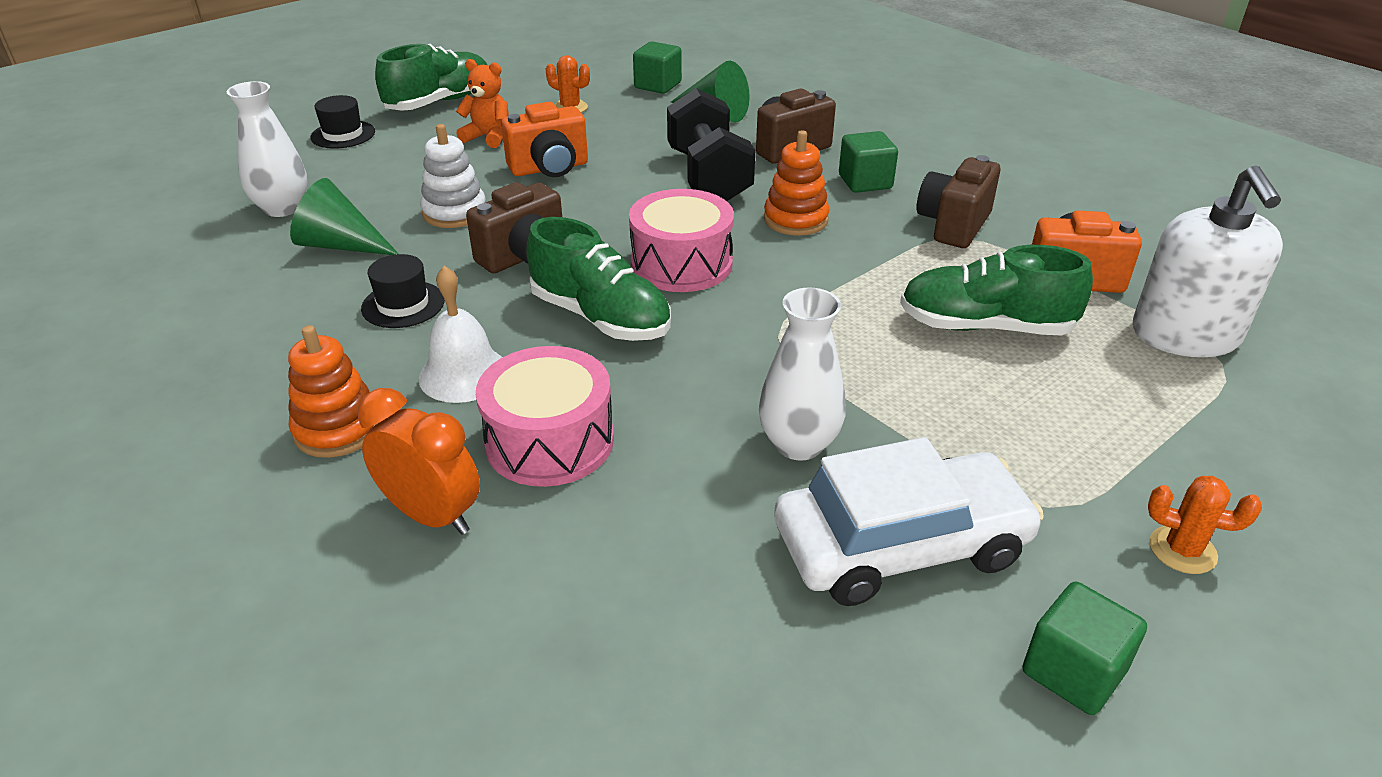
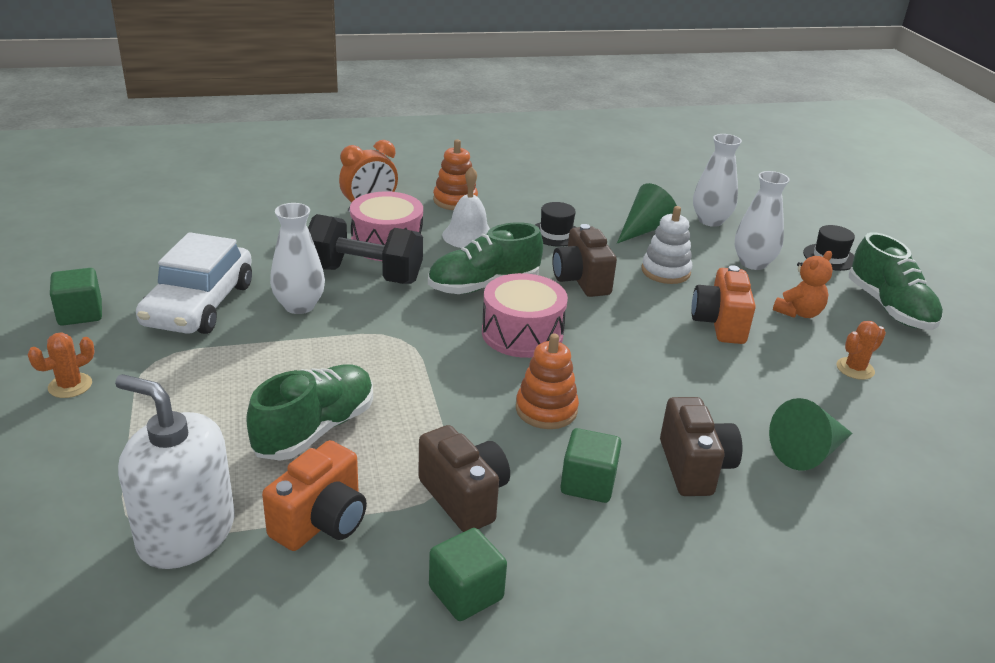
camera: 115 degrees right, 5 degrees down
(391, 169) = (753, 263): none -> white vase
(658, 85) = (906, 441): green cube -> green cube (466, 593)
(708, 177) = (657, 394): black dumbbell -> black dumbbell (364, 275)

